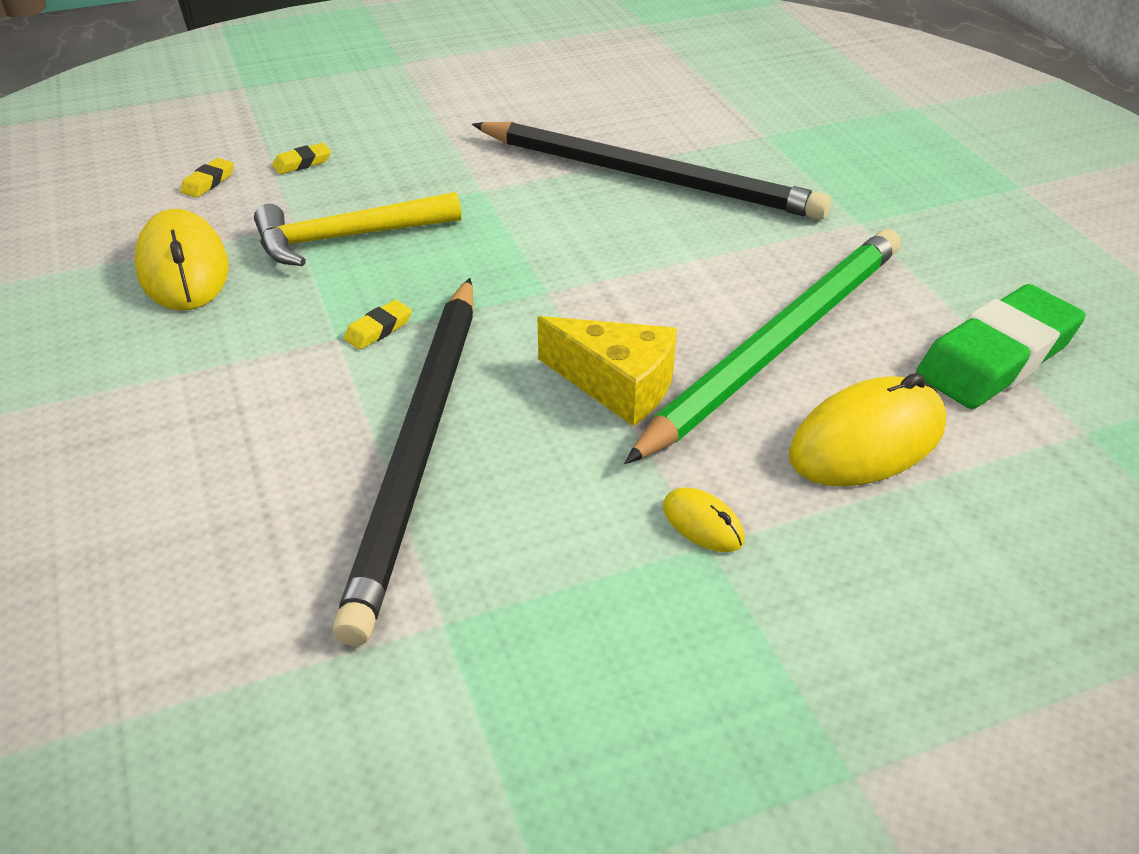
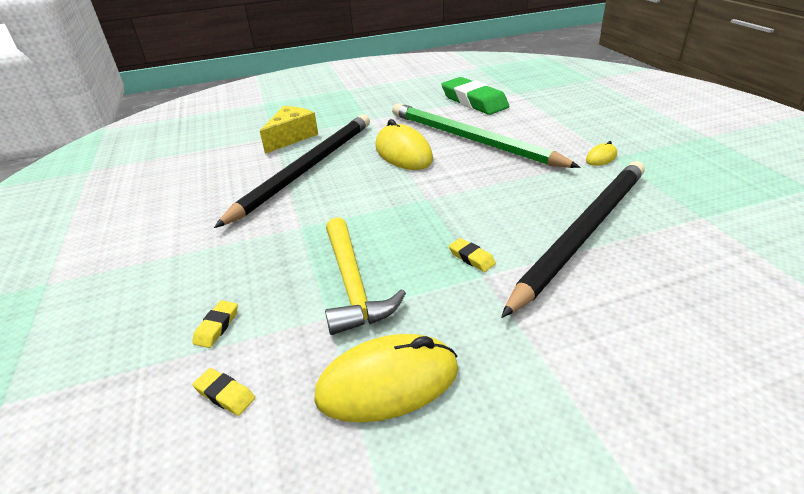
camera: 85 degrees left, 5 degrees down
(302, 163) = (217, 326): yellow eraser -> yellow eraser turned 45 degrees clockwise
(419, 448) = (583, 233): black pencil -> black pencil turned 60 degrees counterclockwise
(617, 385) = (511, 176): yellow cheese -> yellow cheese (291, 137)
(867, 441) = (534, 125): yellow mouse -> yellow mouse (403, 153)

